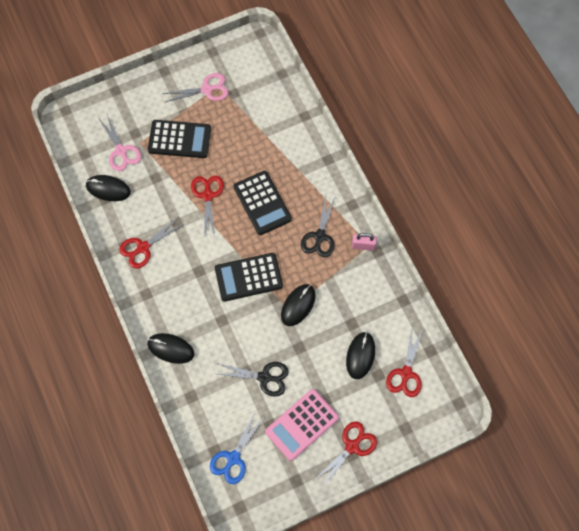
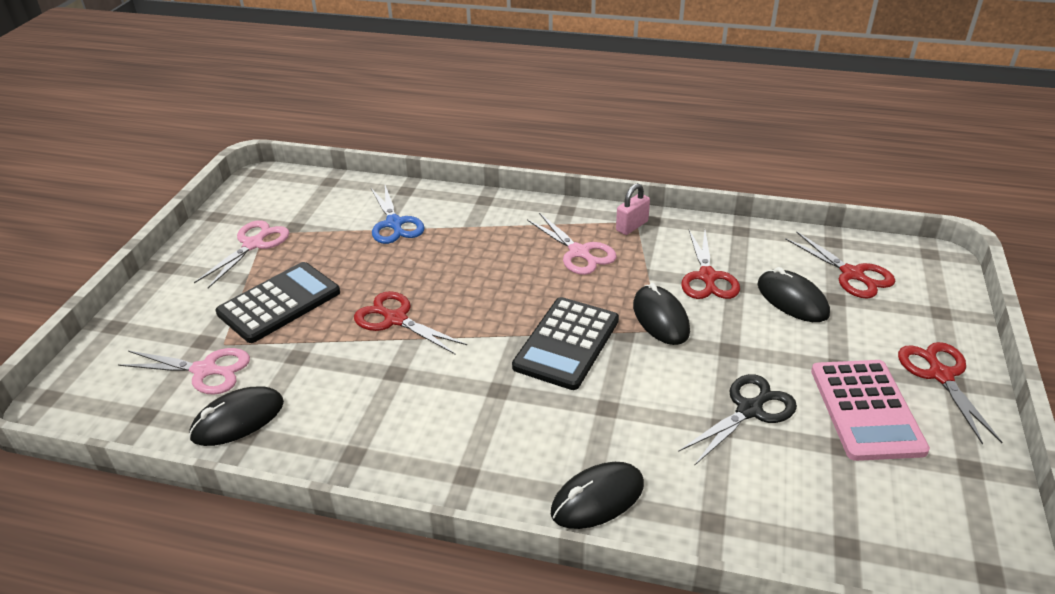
camera: 50 degrees left, 30 degrees down
(143, 248) = (385, 433): red scissors -> red scissors (707, 277)
(233, 458) = (878, 528): blue scissors -> blue scissors (394, 224)
(262, 203) = (472, 276): black calculator -> none
(319, 236) = (579, 253): black scissors -> pink scissors

